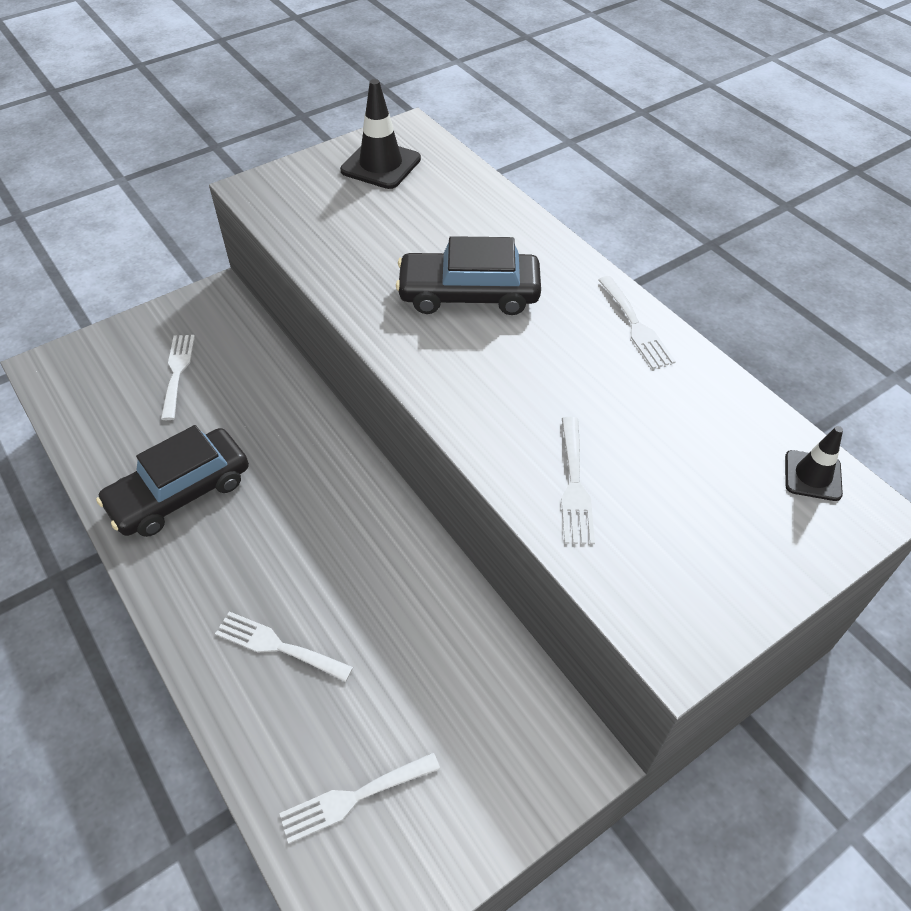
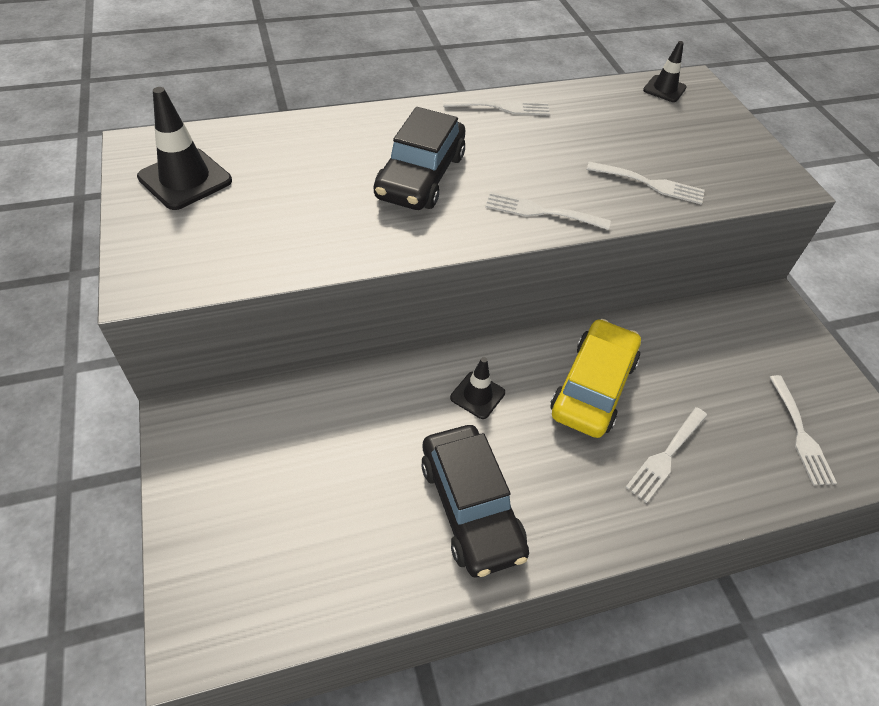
camera: 75 degrees left, 0 degrees up
(177, 372) = (290, 483): white fork -> white fork (541, 212)
(305, 468) = (477, 395): none -> black traffic cone
(350, 563) = (593, 387): none -> yellow car

